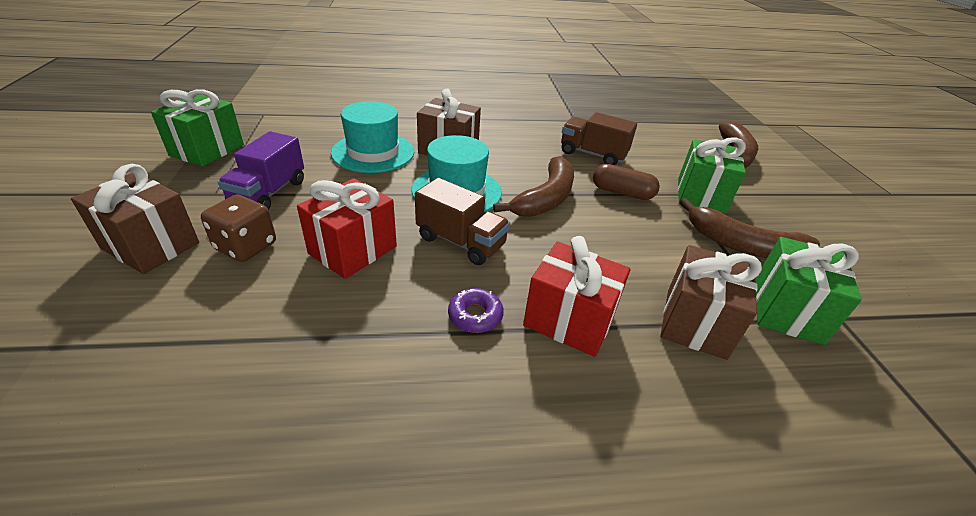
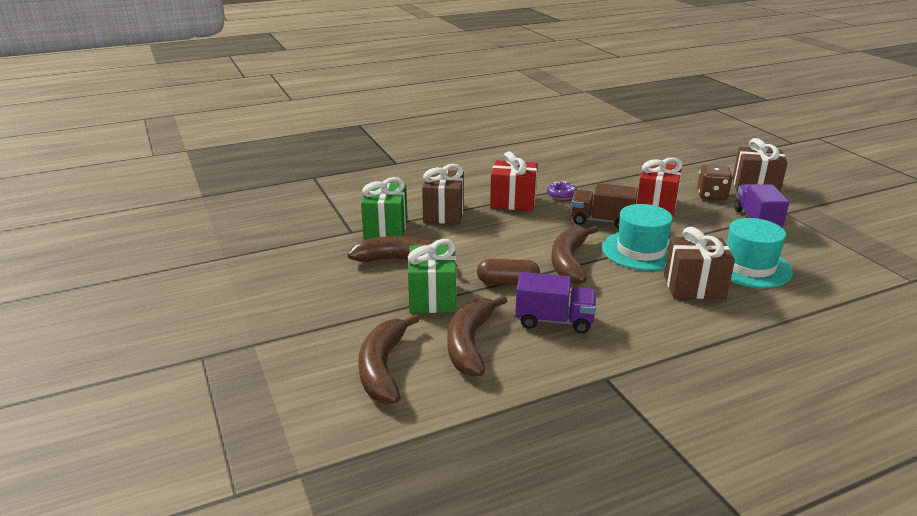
camera: 165 degrees right, 10 degrees down
(207, 150) = (860, 236): green gift -> none
(592, 154) = (554, 321): brown truck -> purple truck
(666, 155) = (470, 343): none -> brown banana

